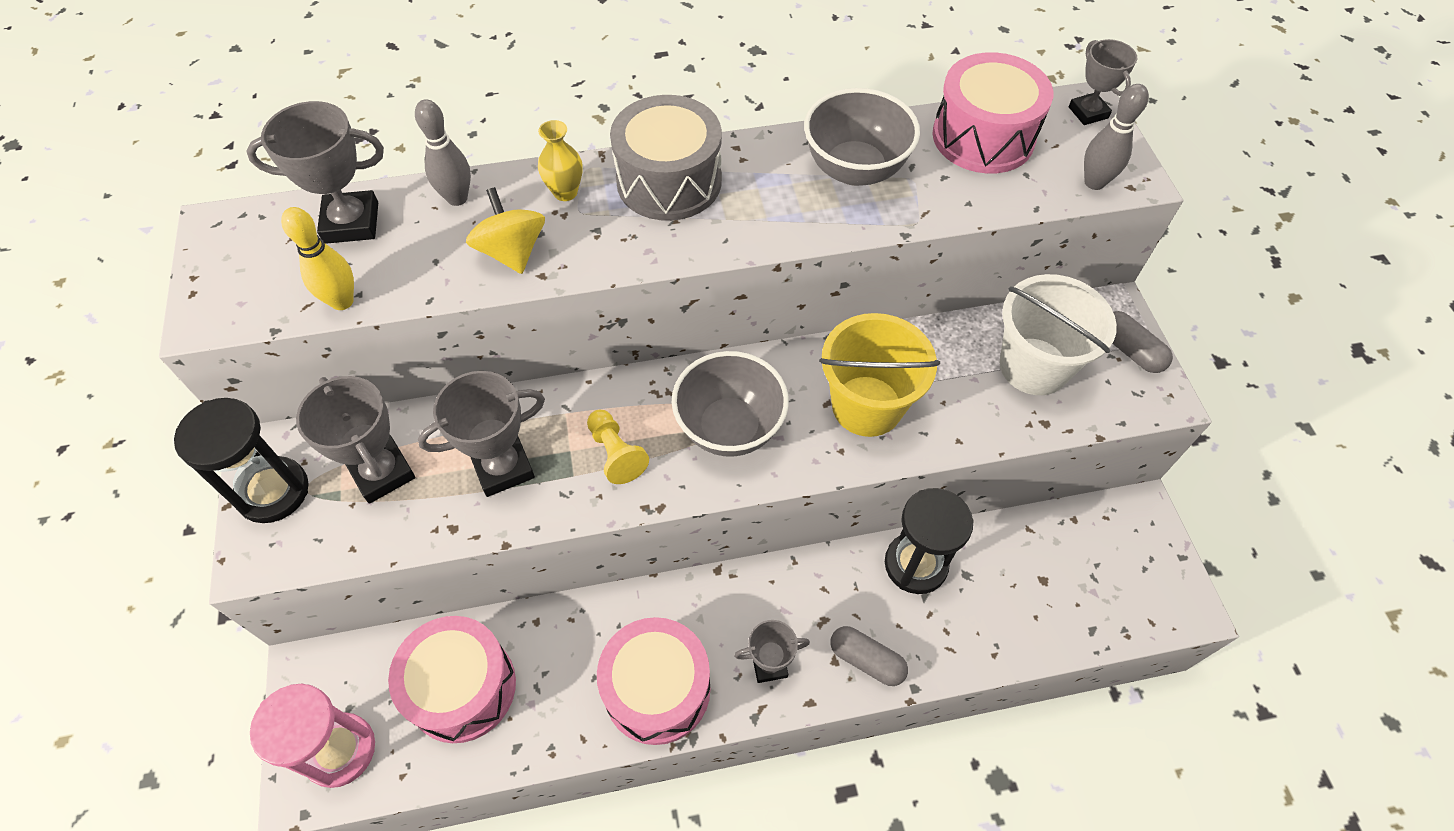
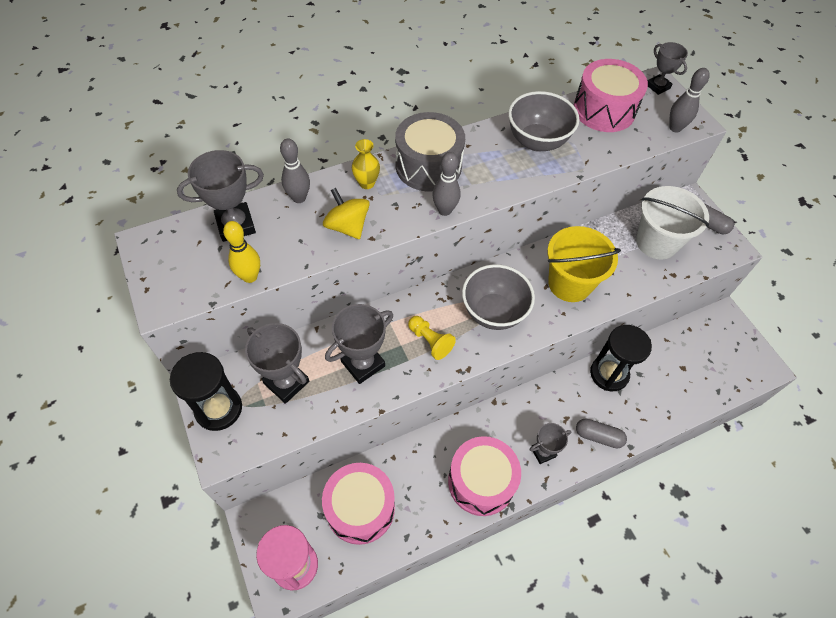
camera: 15 degrees left, 0 degrees up
(669, 252) = (444, 210): none -> grey bowling pin

